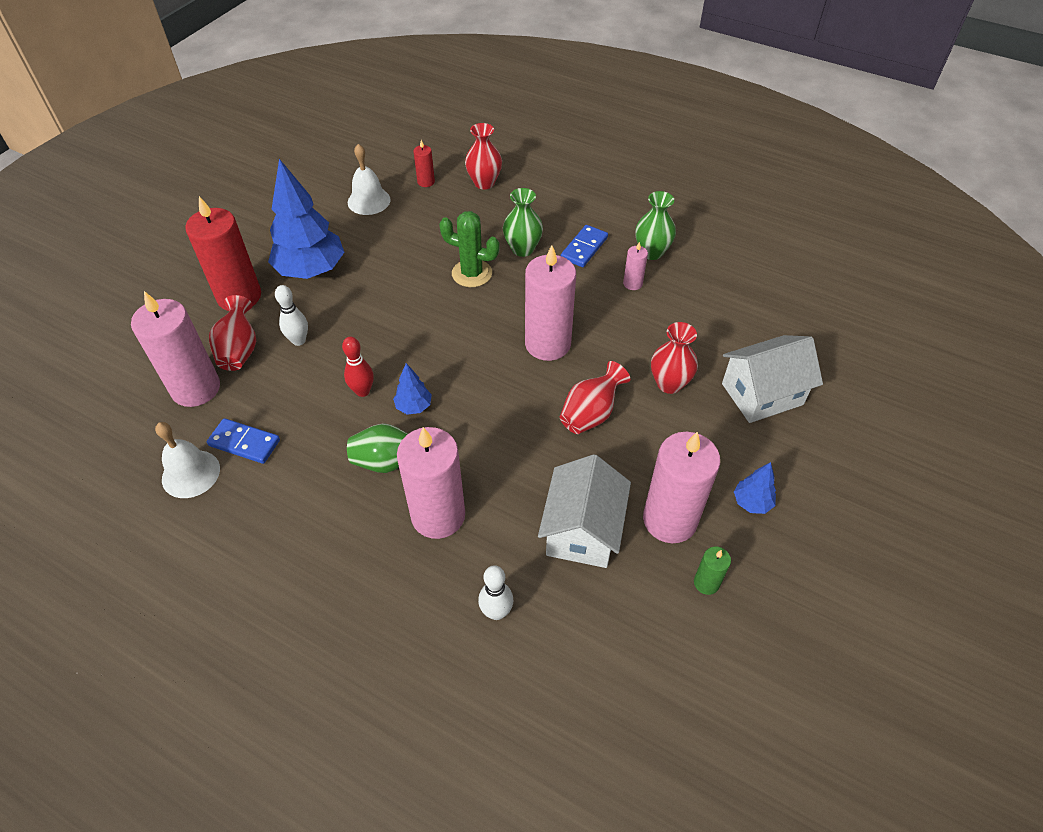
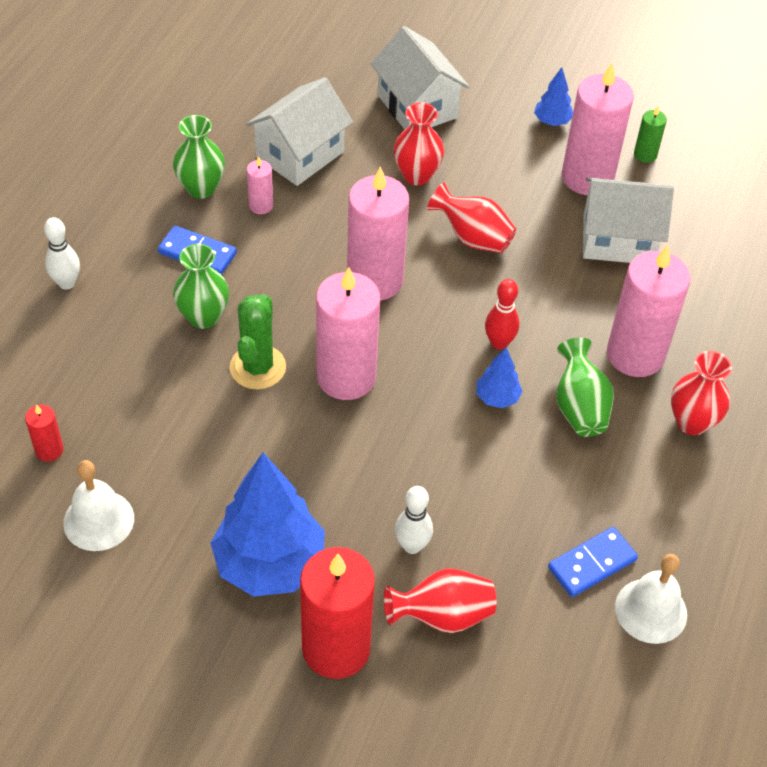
camera: 100 degrees left, 0 degrees up
(196, 388) = (520, 650): pink candle -> pink candle (346, 377)
(244, 443) = (592, 564): blue domino -> blue domino turned 45 degrees clockwise
(363, 391) = (484, 454): red bowling pin -> red bowling pin (499, 343)
(484, 183) = (53, 374): red vase -> red vase (692, 422)
(496, 612) = (723, 297): white bowling pin -> white bowling pin (66, 283)
(692, 309) = (300, 154): none -> white house

